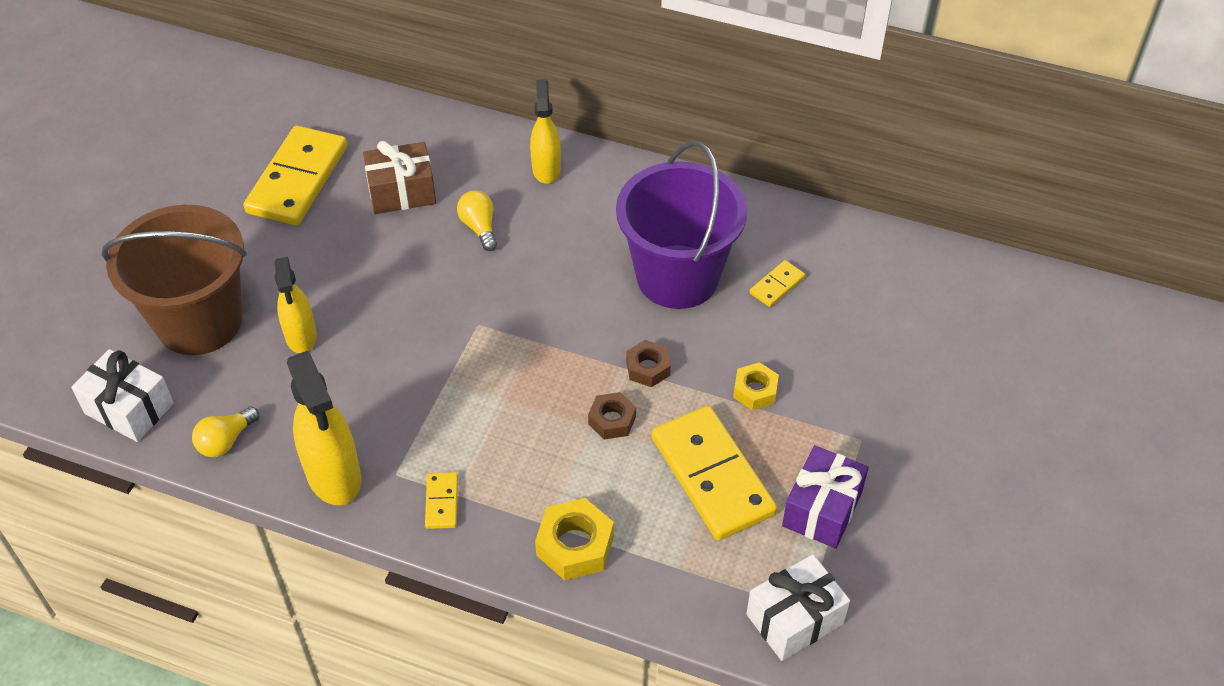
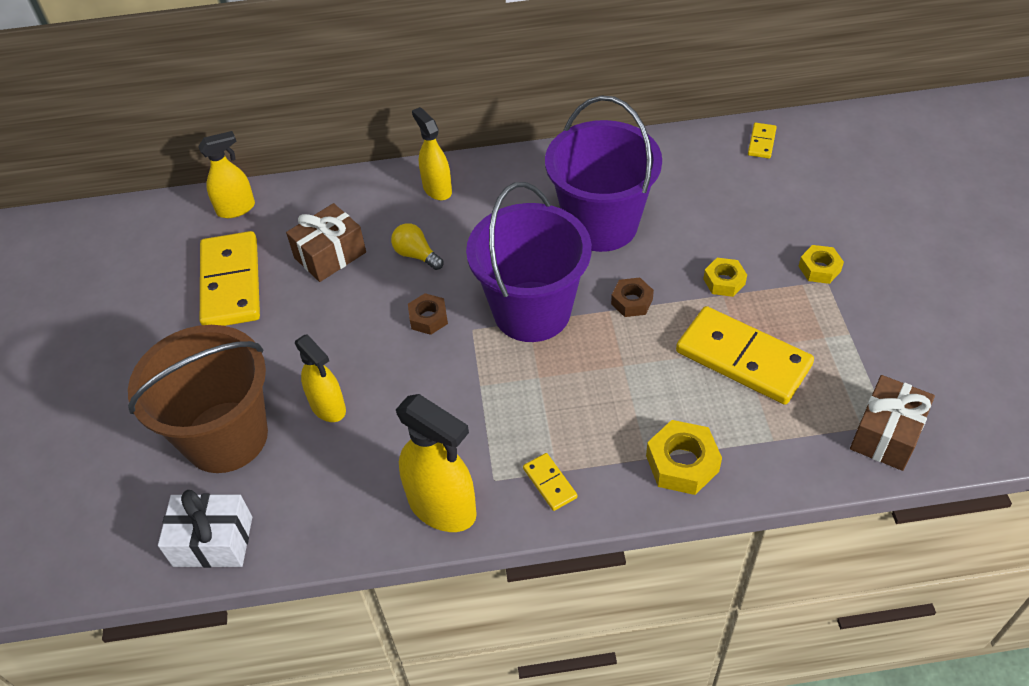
camera: 25 degrees left, 0 degrees up
(226, 441) = (324, 525): yellow light bulb -> none
(350, 108) = (236, 209): none -> yellow spray bottle
(545, 333) = (532, 311): none -> purple bucket
(612, 420) = (635, 353): brown nut -> brown nut (428, 318)
(777, 285) = (679, 199): yellow domino -> yellow domino (761, 142)
(795, 619) = (886, 434): white gift -> brown gift
(822, 509) = (840, 344): purple gift -> none
(864, 423) = (819, 269): none -> yellow nut

